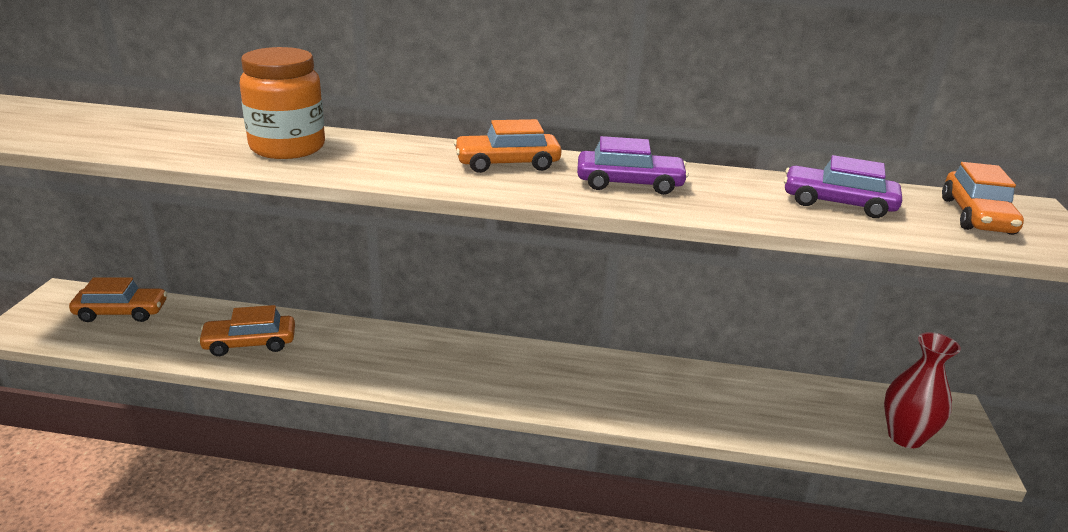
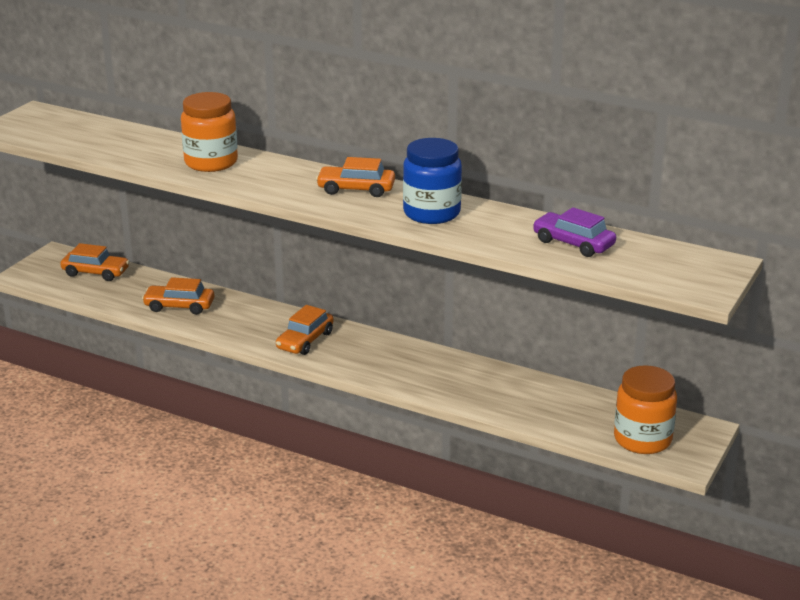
camera: 20 degrees right, 0 degrees up
(629, 183) = (431, 213): purple car -> blue jar
(905, 437) = (642, 439): red vase -> orange jar
(976, 216) = (670, 264): orange car -> orange car (305, 340)

